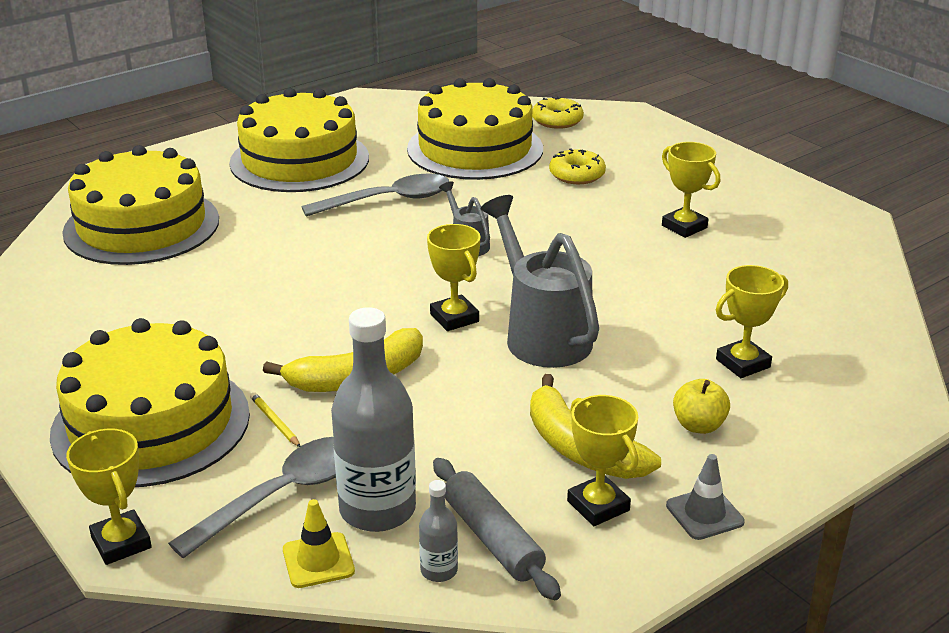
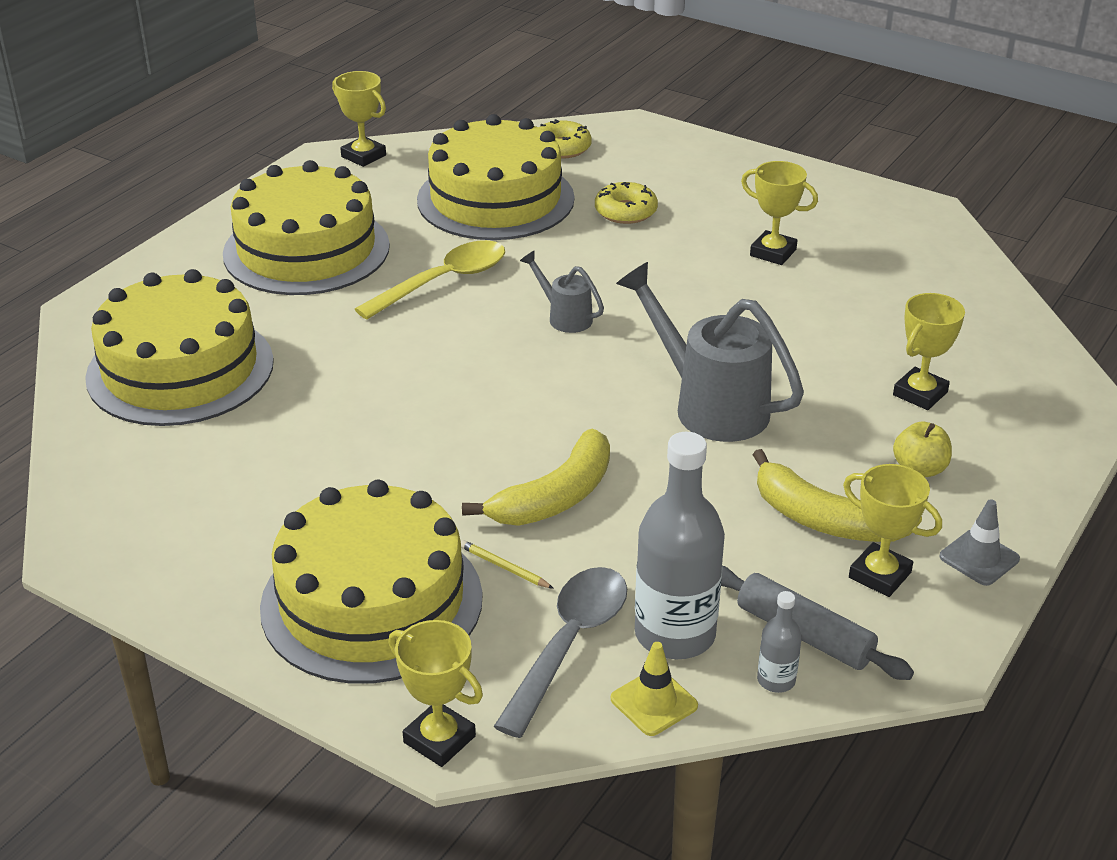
camera: 20 degrees left, 5 degrees up
(388, 200) = (443, 282): grey spoon -> yellow spoon
(454, 318) = (609, 406): yellow trophy -> yellow trophy (363, 156)

